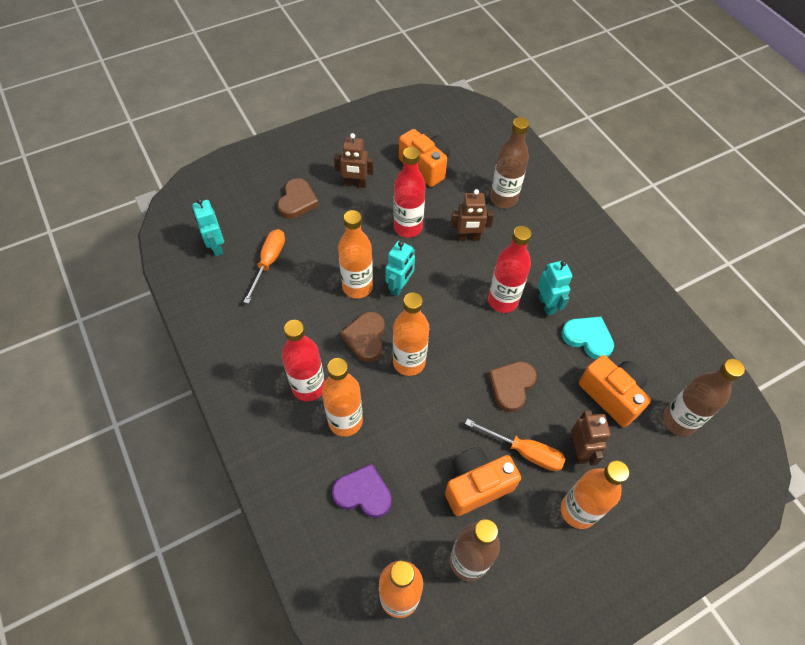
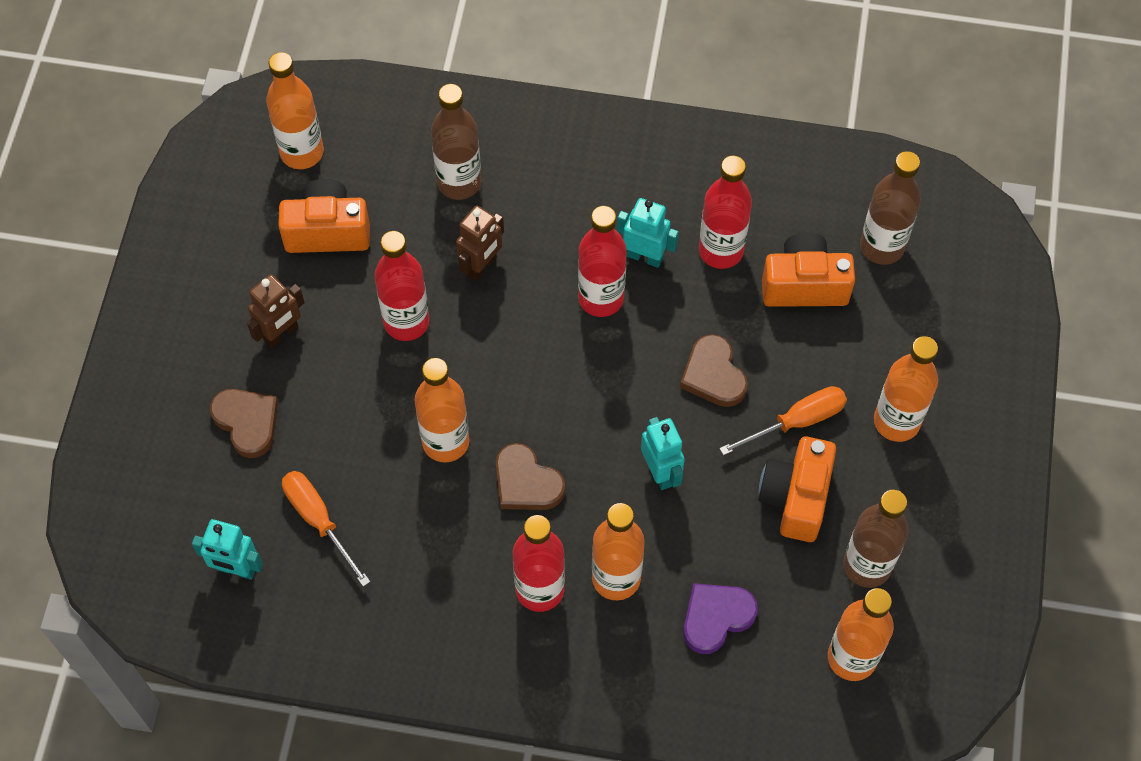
camera: 50 degrees left, 5 degrees up
(399, 287) = (486, 394): turquoise robot -> turquoise robot (660, 472)
(409, 362) = (597, 458): orange bottle -> orange bottle (302, 152)
(579, 450) = (837, 368): brown robot -> none
(588, 338) = (720, 251): turquoise heart -> red bottle

